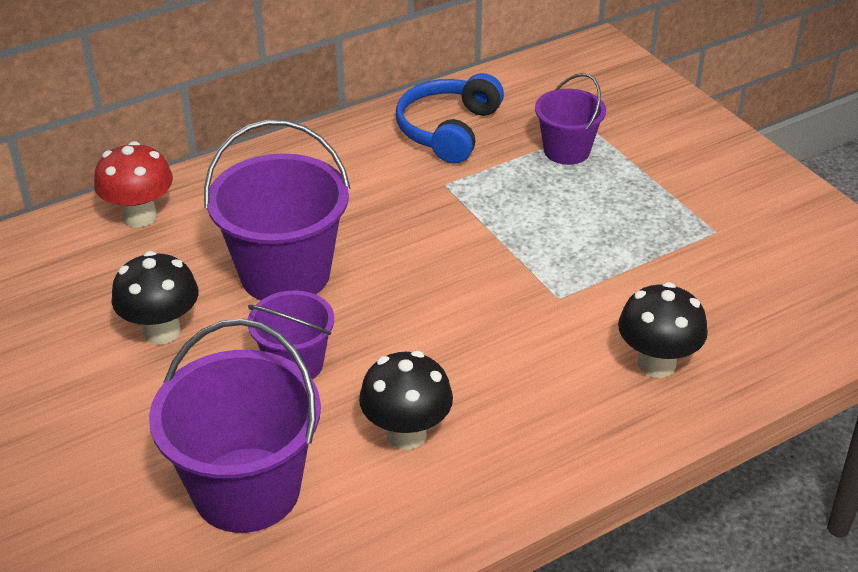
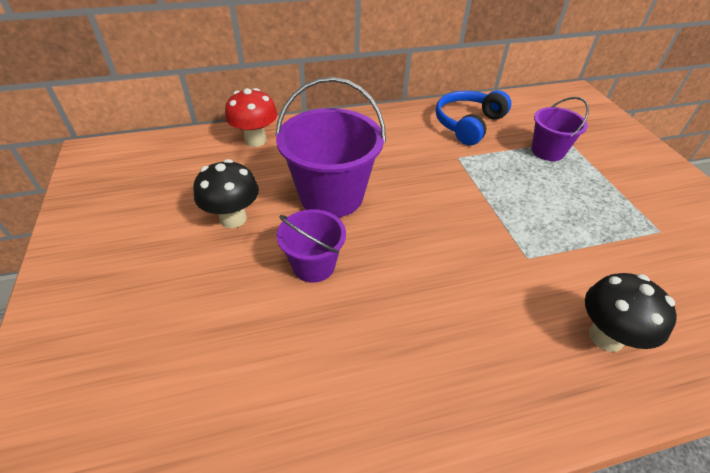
camera: 15 degrees right, 5 degrees up
(247, 490) = (235, 368): purple bucket -> none
(406, 434) = (379, 350): black mushroom -> none

